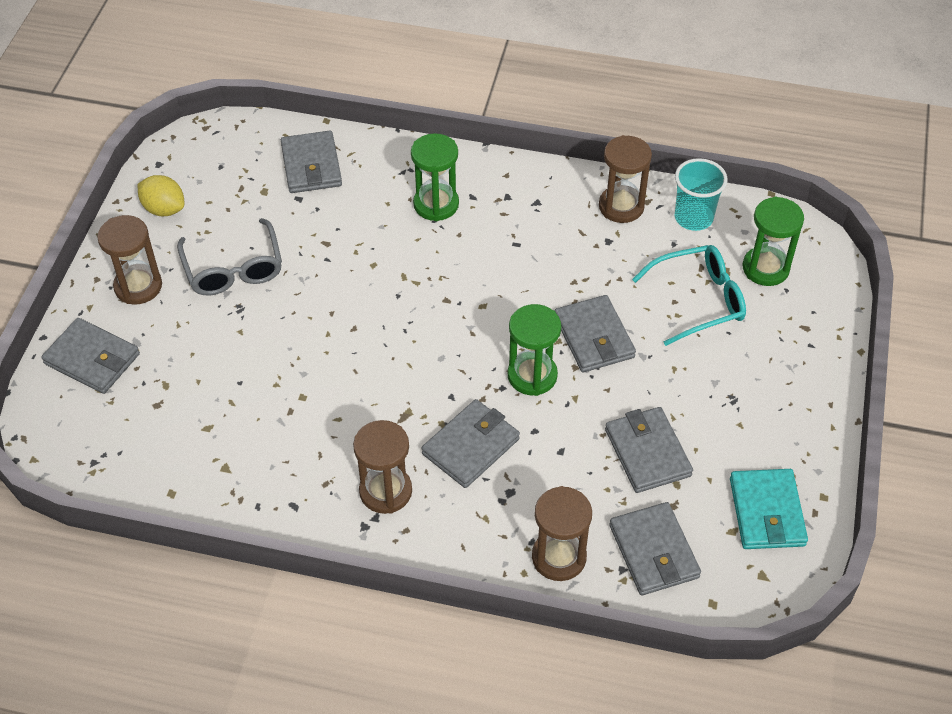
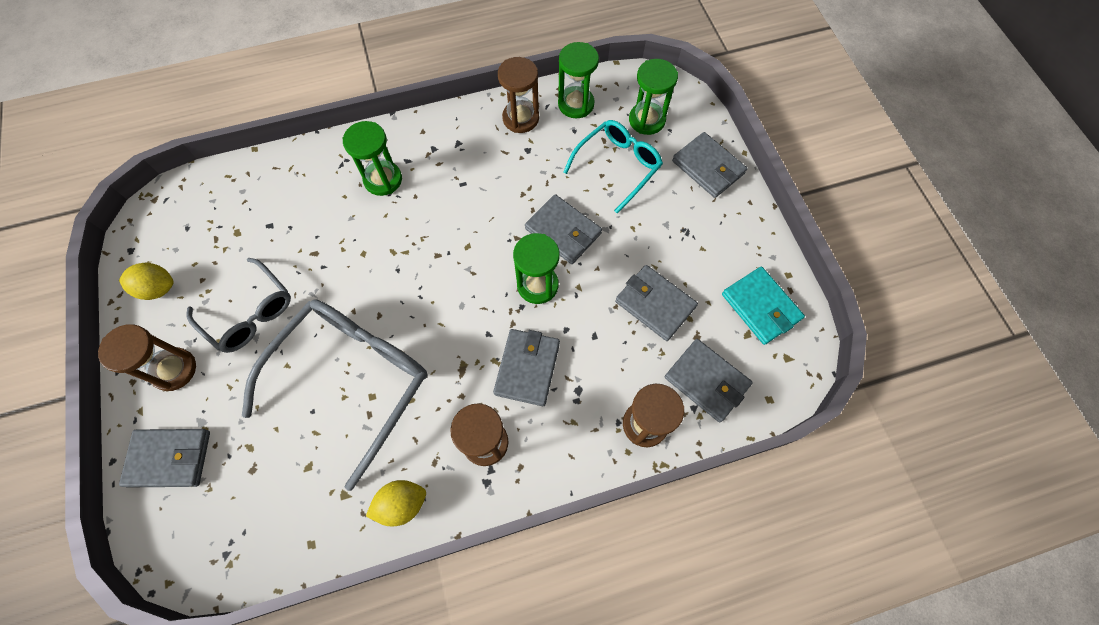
camera: 30 degrees left, 15 degrees up
(273, 502) = (402, 504): none -> yellow lemon
(294, 373) = (352, 379): none -> grey glasses
(311, 165) = (264, 192): grey wallet -> grey wallet (708, 167)
(693, 218) = (576, 104): turquoise cup -> green hourglass

